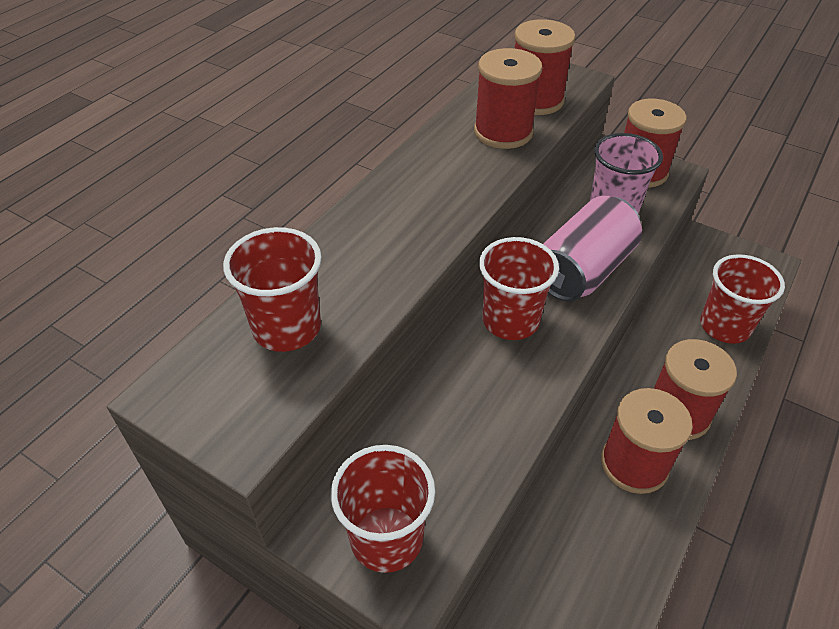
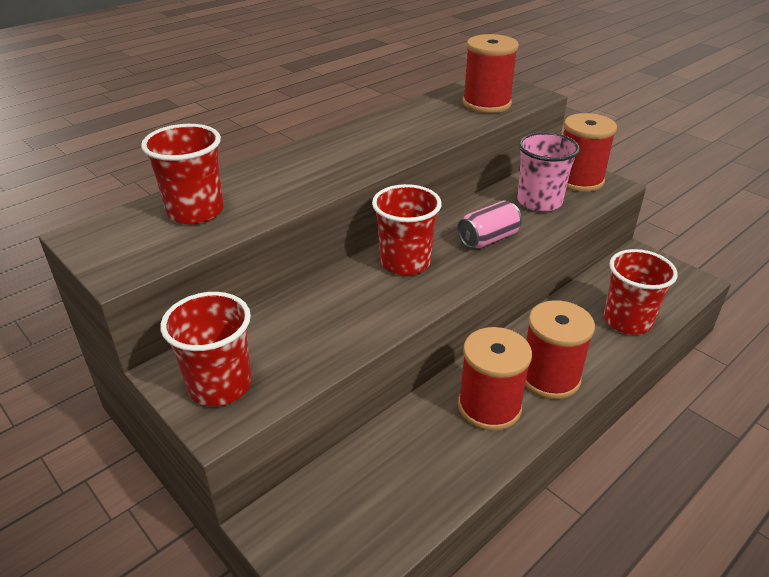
camera: 15 degrees right, 10 degrees down
(503, 132) = (445, 120): red spool -> none
(583, 270) = (488, 239): pink can -> pink can, size x0.60

